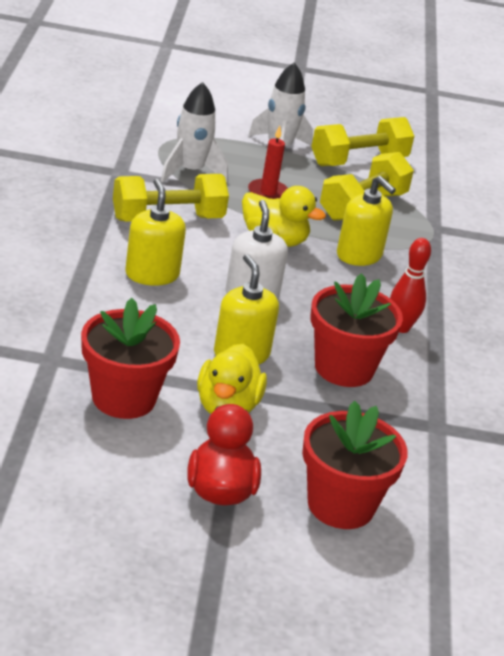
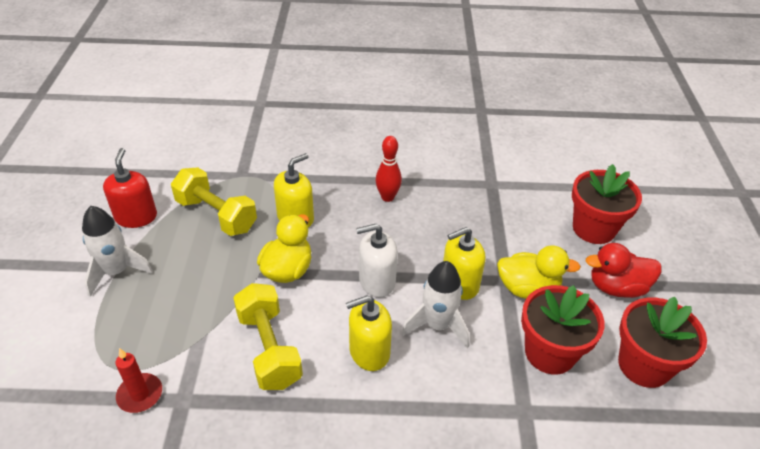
camera: 90 degrees left, 10 degrees up
(190, 171) = (173, 338): white rocket -> white rocket (437, 325)
(268, 193) = (205, 277): red candle -> red candle (140, 394)
(344, 368) = (450, 227): red flower pot -> red flower pot (644, 365)
(358, 161) = (136, 217): yellow dumbbell -> red soap dispenser

